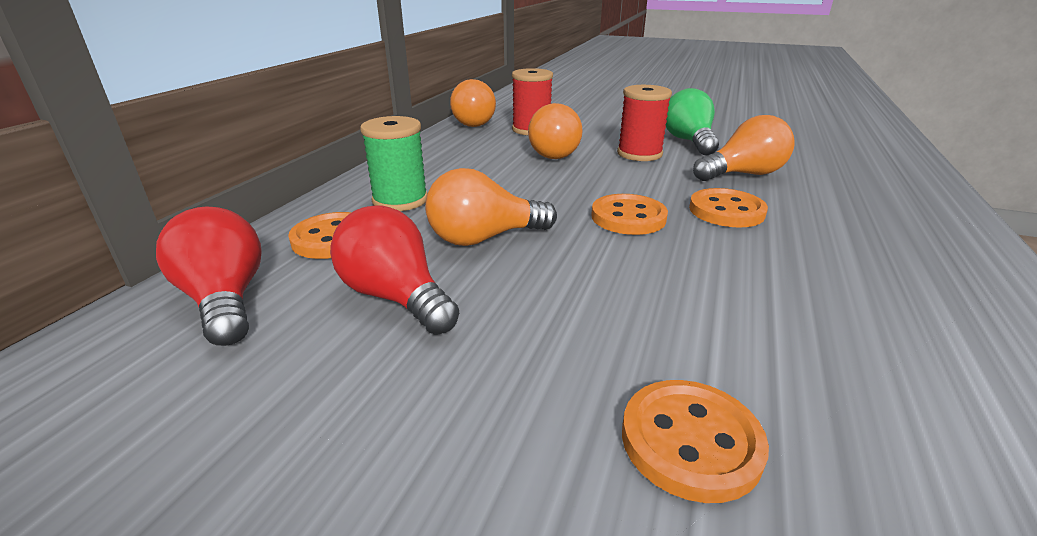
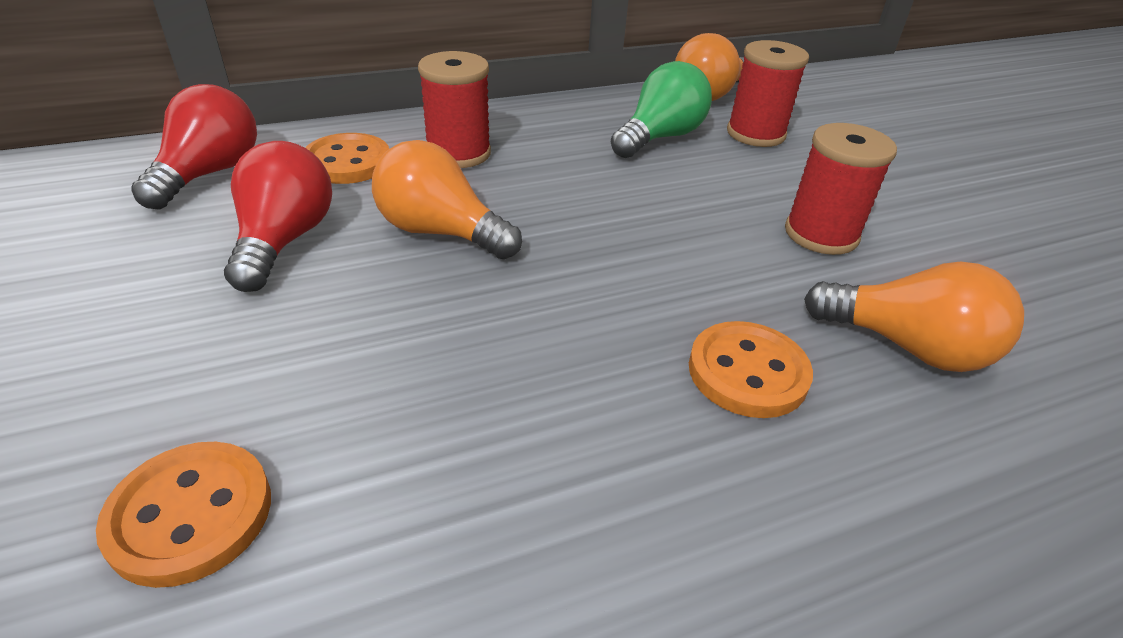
camera: 45 degrees right, 10 degrees up
(400, 200) = (458, 153): green spool -> red spool
(552, 153) = (710, 176): orange light bulb -> none
(628, 217) = (612, 300): orange button -> none
(688, 141) = (946, 255): green light bulb -> green light bulb (660, 137)

